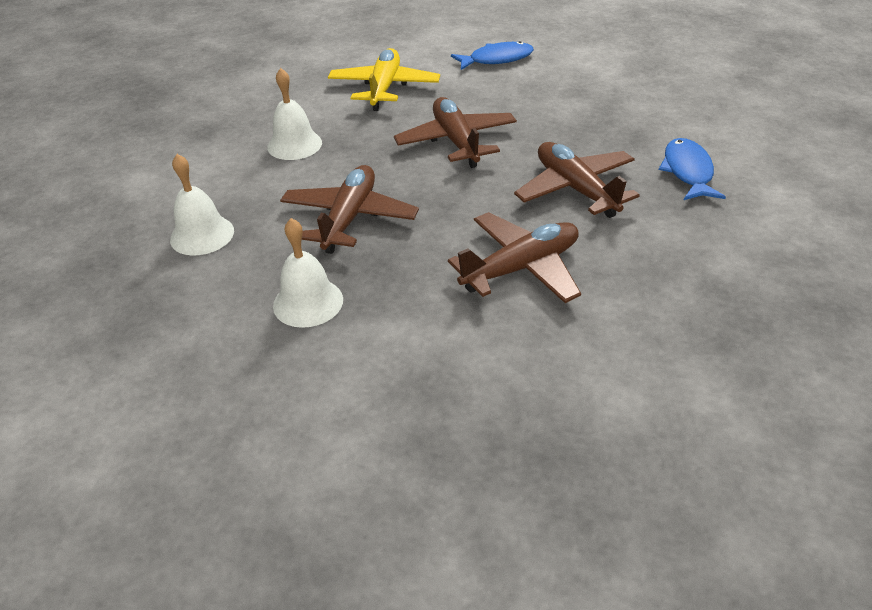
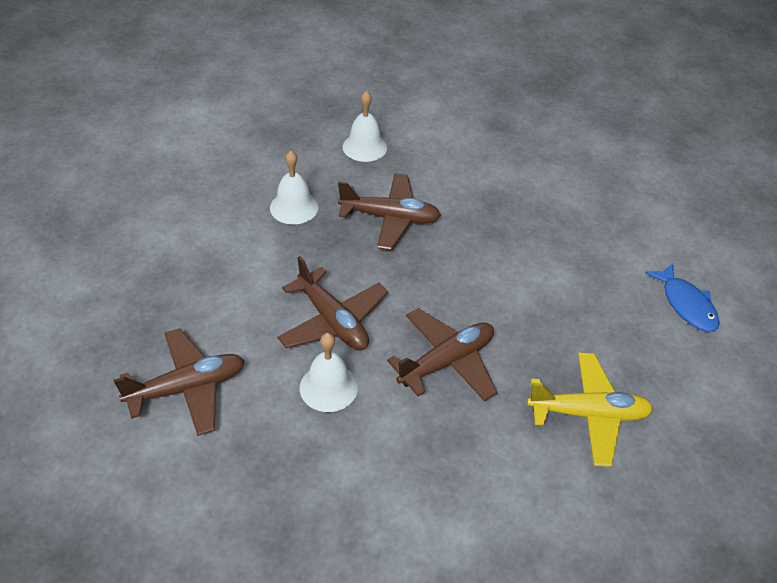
camera: 80 degrees right, 5 degrees up
(294, 144) = (488, 176): white bell -> white bell (328, 387)
(384, 88) = (597, 222): yellow plane -> yellow plane (588, 414)
(456, 141) = (512, 276): brown plane -> brown plane (187, 388)
(688, 171) = (489, 457): blue fish -> none

